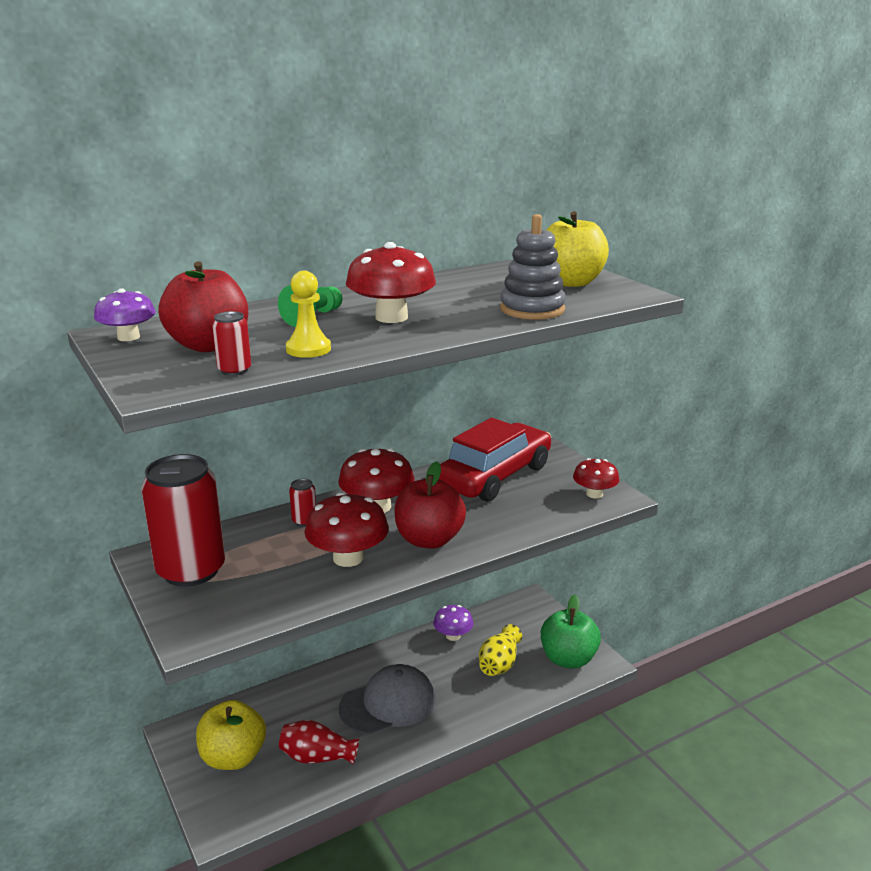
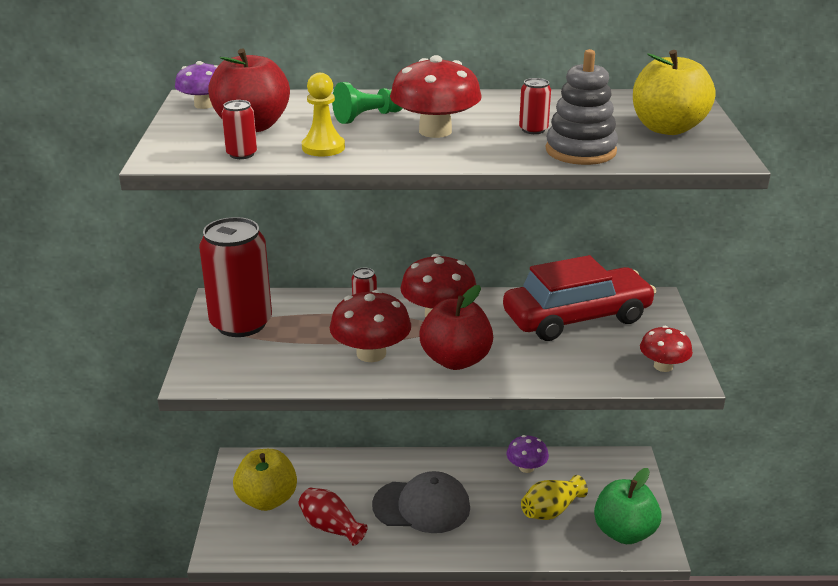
camera: 30 degrees right, 5 degrees up
(472, 301) = (533, 130): none -> red can

